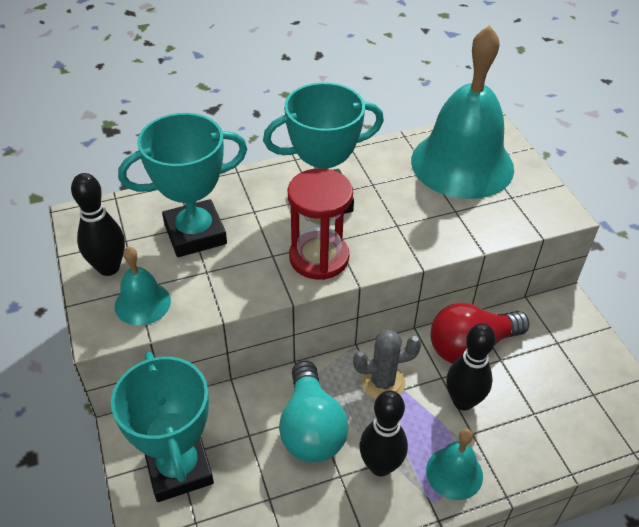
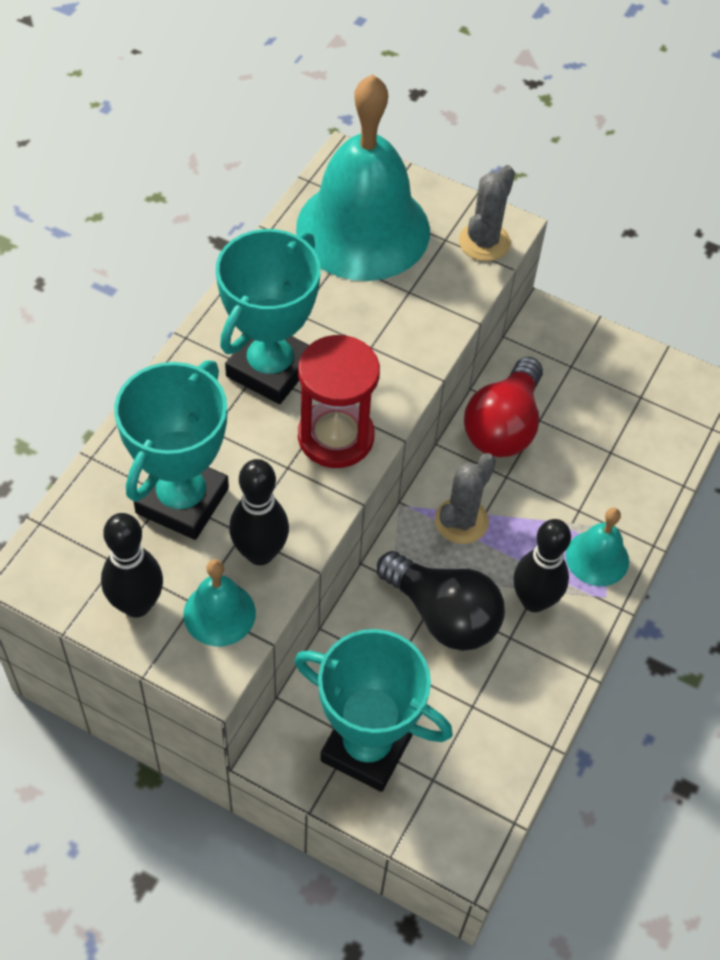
camera: 45 degrees left, 10 degrees up
(311, 428) = (443, 615): turquoise light bulb -> black light bulb
(463, 401) = (545, 486): black bowling pin -> black bowling pin (260, 553)
(537, 212) = (484, 242): none -> grey cactus

